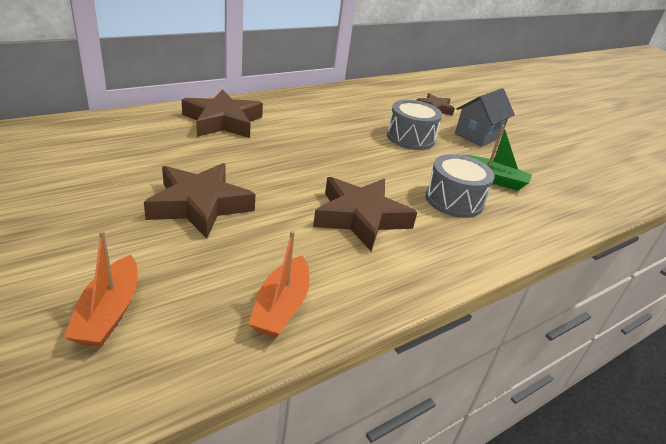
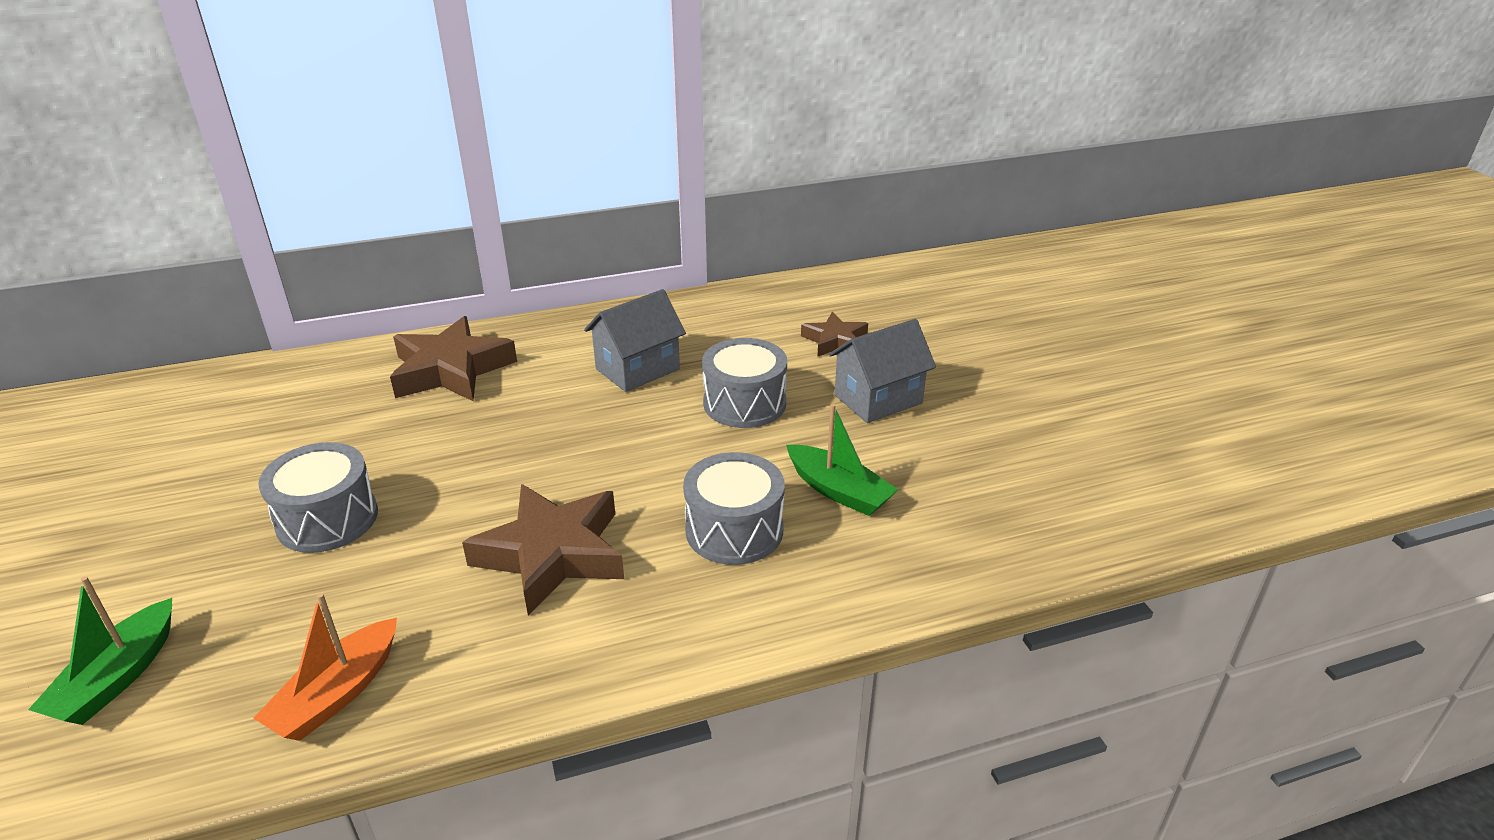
camera: 20 degrees right, 0 degrees up
(109, 312) = (117, 677): orange boat -> green boat
(199, 205) = (327, 519): brown star -> grey drum
(337, 121) = (637, 369): none -> grey house

